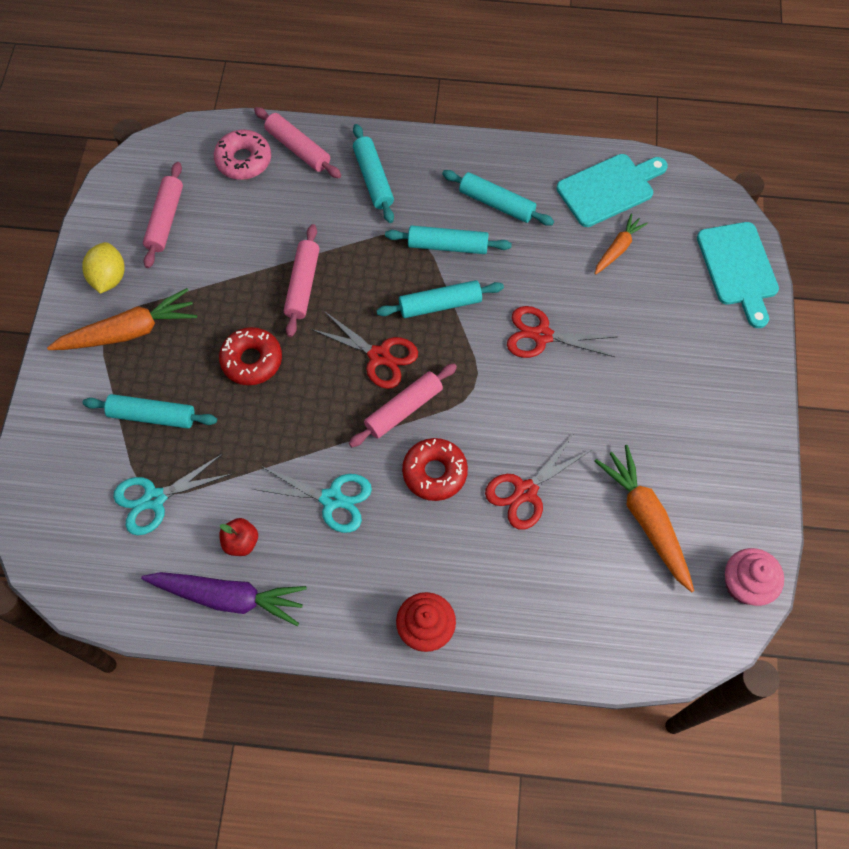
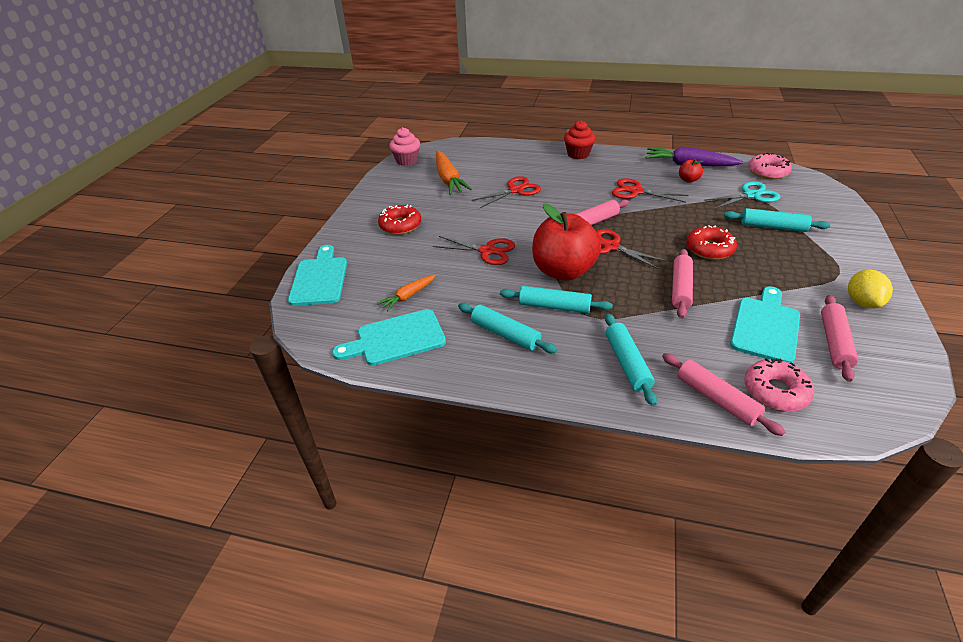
camera: 170 degrees left, 25 degrees down
(102, 577) = (767, 172): none -> pink donut
(128, 331) = (820, 269): orange carrot -> none
(226, 234) = (765, 327): none -> turquoise cutting board
(332, 499) = (636, 192): turquoise scissors -> red scissors
(434, 472) = (571, 198): red donut -> red donut (400, 225)
(440, 304) = (563, 271): turquoise rolling pin -> red apple

